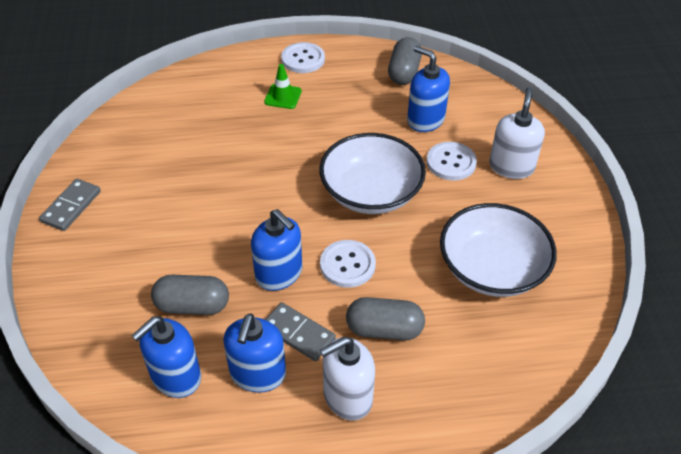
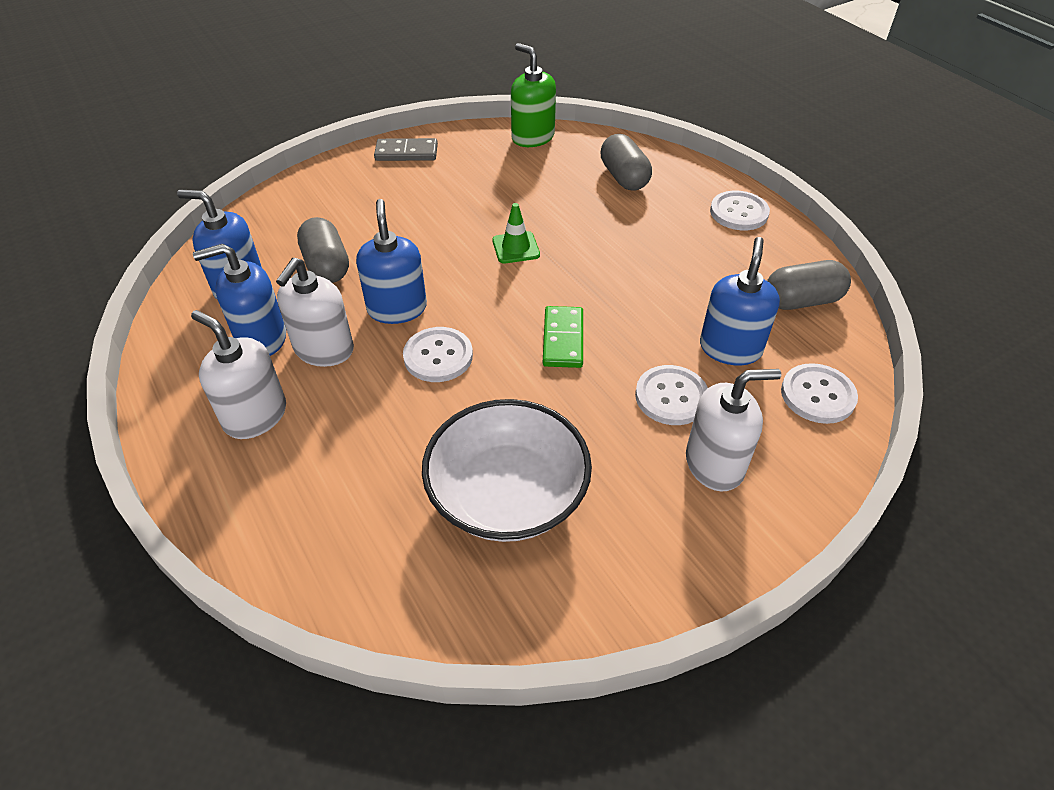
camera: 65 degrees right, 0 degrees up
(122, 122) = (532, 137): none -> green soap dispenser
(279, 274) = (397, 308): blue soap dispenser -> blue soap dispenser turned 150 degrees clockwise
(283, 97) = (661, 220): green traffic cone -> green traffic cone (516, 248)
(298, 333) = (324, 350): grey domino -> white soap dispenser
(371, 192) = (563, 339): white bowl -> green domino
(384, 329) = (359, 417): grey capsule -> grey capsule (624, 177)
(482, 103) = (817, 395): none -> white button

